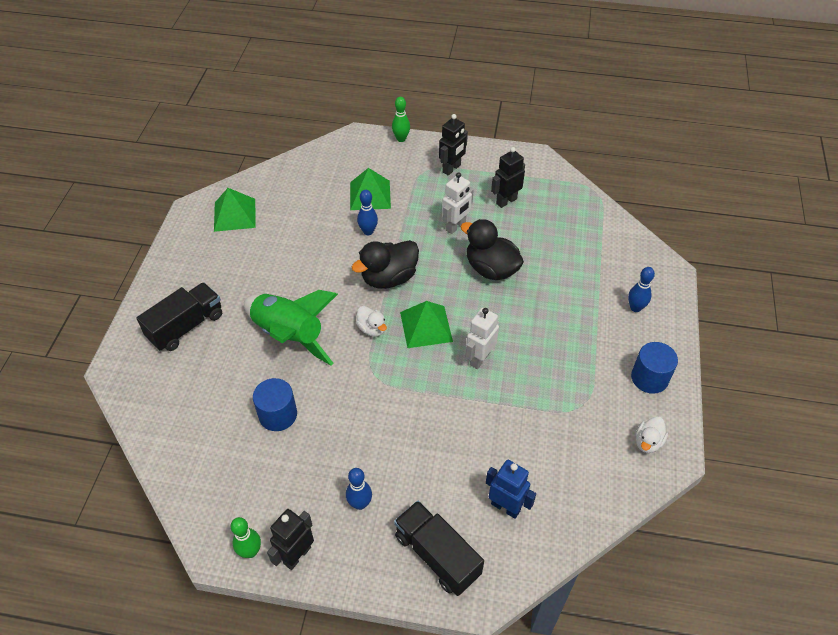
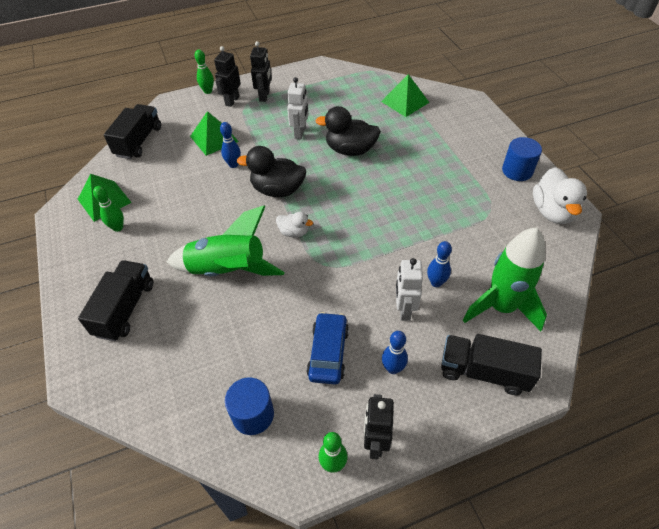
camera: 30 degrees left, 0 degrees up
(228, 247) = (118, 227): none -> green bowling pin
(278, 415) = (267, 337): blue cylinder -> blue cylinder (253, 414)
(302, 167) = (139, 141): none -> black truck
(317, 457) = (328, 353): none -> blue car
(389, 278) = (277, 190): black duck -> black duck turned 75 degrees clockwise
(426, 326) = (335, 211): green pyramid -> green pyramid (405, 102)
(479, 358) = (393, 214): white robot -> white robot (404, 310)
(505, 507) = (501, 307): blue robot -> green rocket
(506, 201) = (323, 101): black robot -> black robot (232, 101)
(635, 308) = (469, 131): blue bowling pin -> blue bowling pin (436, 282)
(648, 442) = (552, 212): white duck -> white duck, size x1.84

